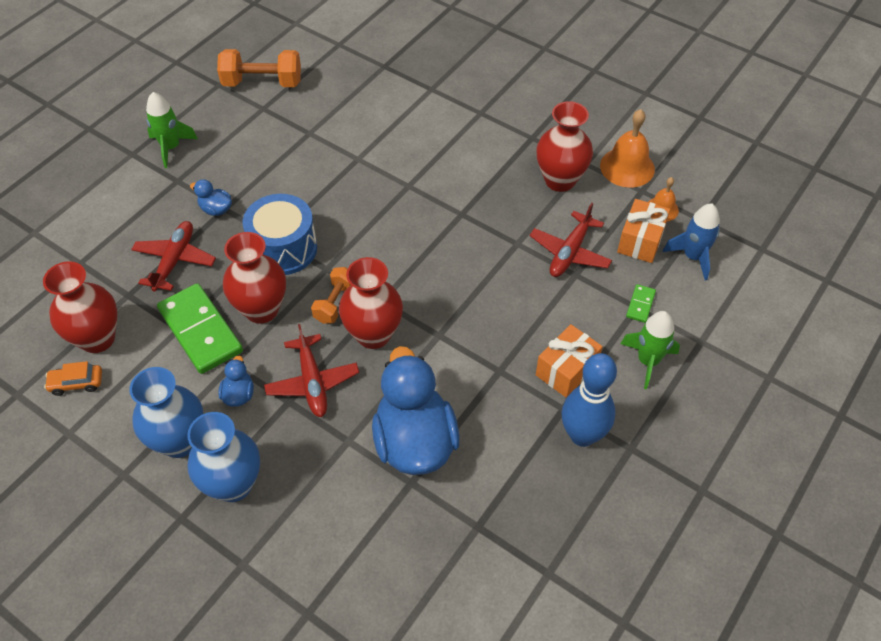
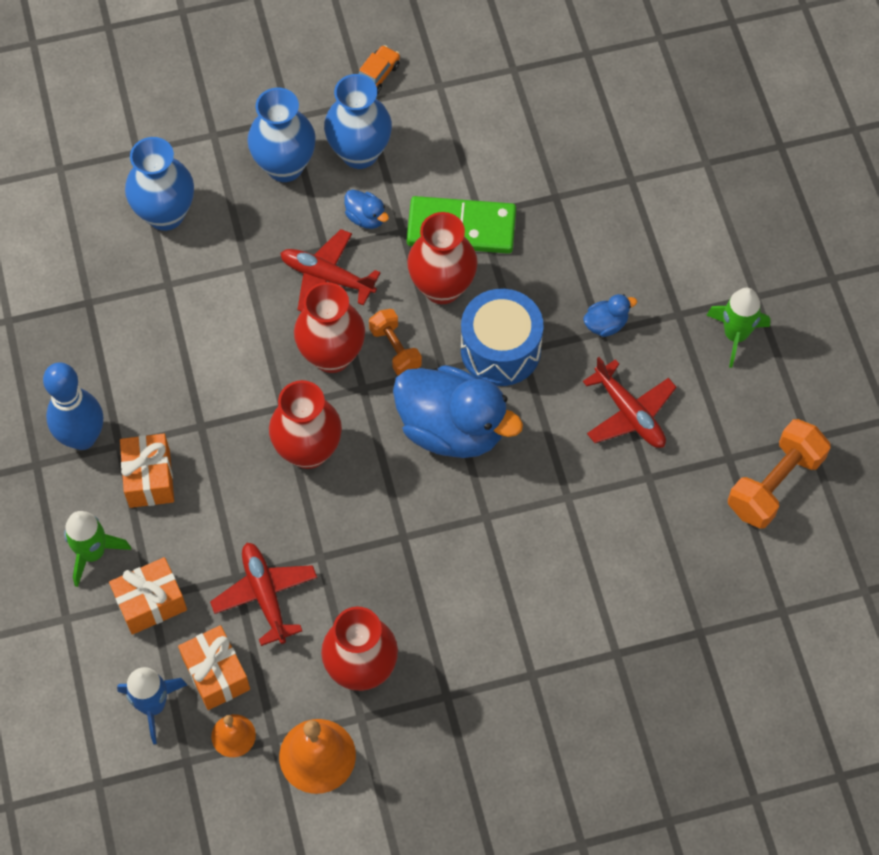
camera: 130 degrees right, 10 degrees up
(76, 383) = (486, 113): orange car -> orange car (377, 75)
(97, 338) = (523, 150): red vase -> red vase (308, 451)
(175, 260) = (566, 254): red plane -> red plane (630, 413)
(351, 536) = (165, 214): none -> blue vase
(414, 441) = (199, 312): blue duck -> blue duck (452, 429)
(640, 304) = (151, 603): green domino -> orange gift

